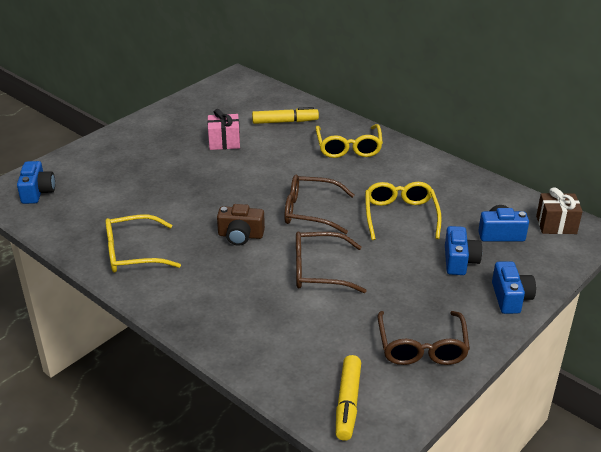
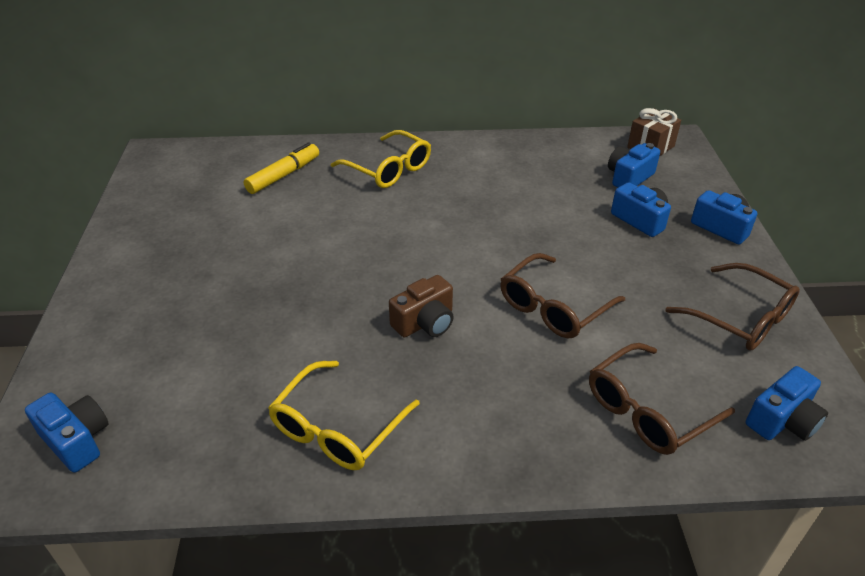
camera: 45 degrees left, 5 degrees up
(224, 142) = (248, 231): pink gift -> none
(310, 211) = (452, 252): brown glasses -> brown glasses (648, 410)
(348, 403) = (782, 420): yellow marker -> blue camera
(400, 216) = (533, 208): yellow glasses -> none

